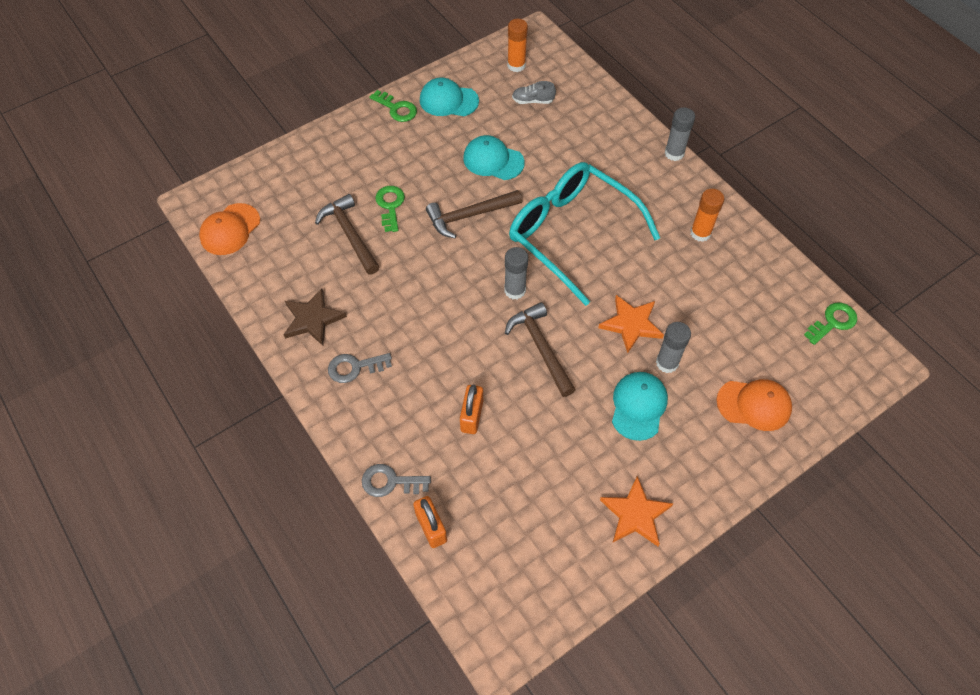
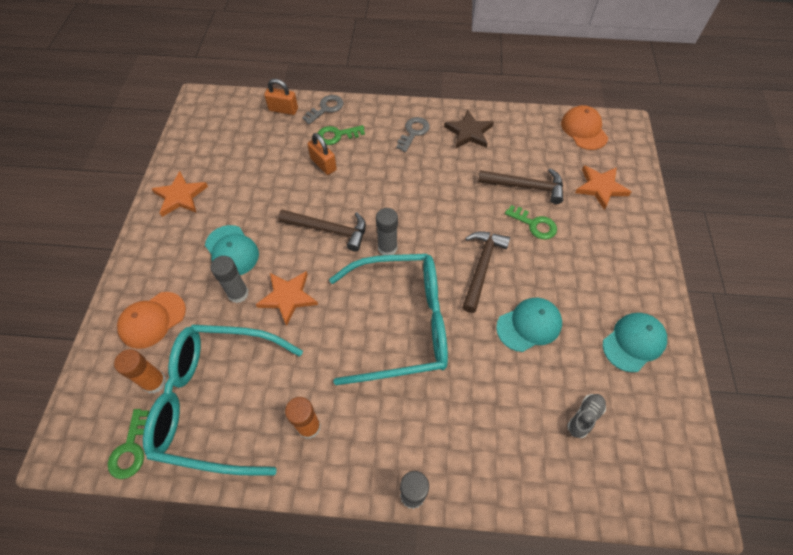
camera: 130 degrees right, 0 degrees up
(303, 183) = (600, 187): none -> orange star
(396, 109) = (649, 295): green key -> green key (337, 135)
(516, 65) = (650, 442): orange glue stick -> orange glue stick (155, 382)
(748, 299) = (219, 401): none -> turquoise glasses

